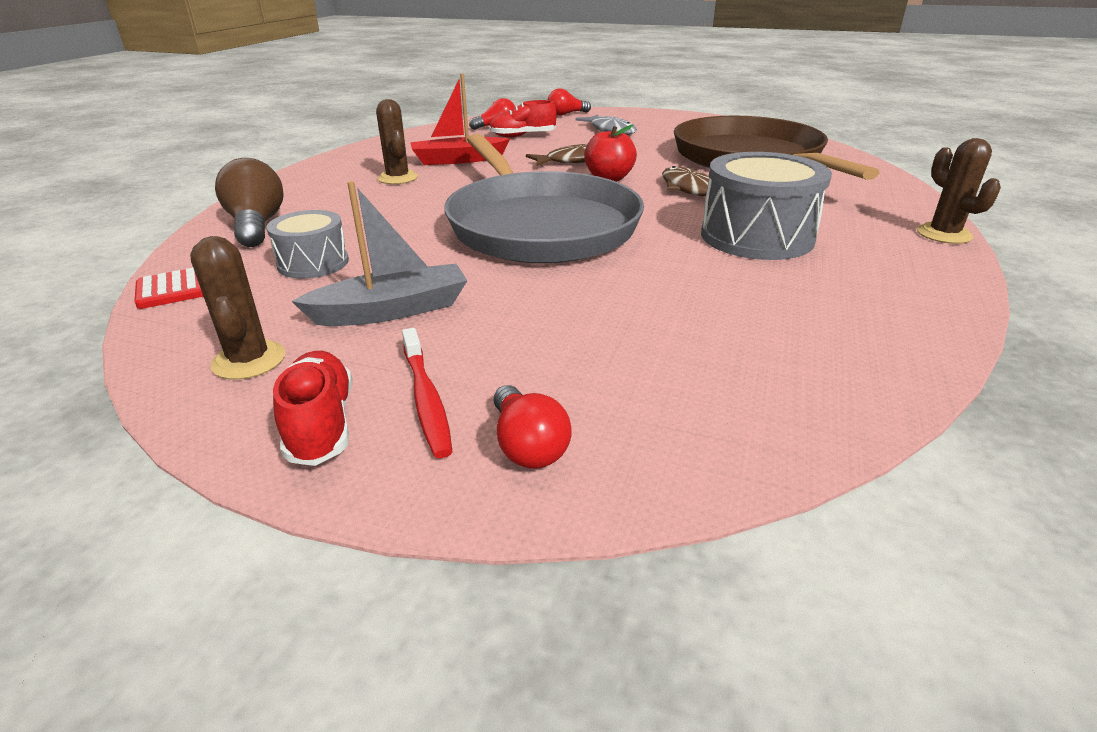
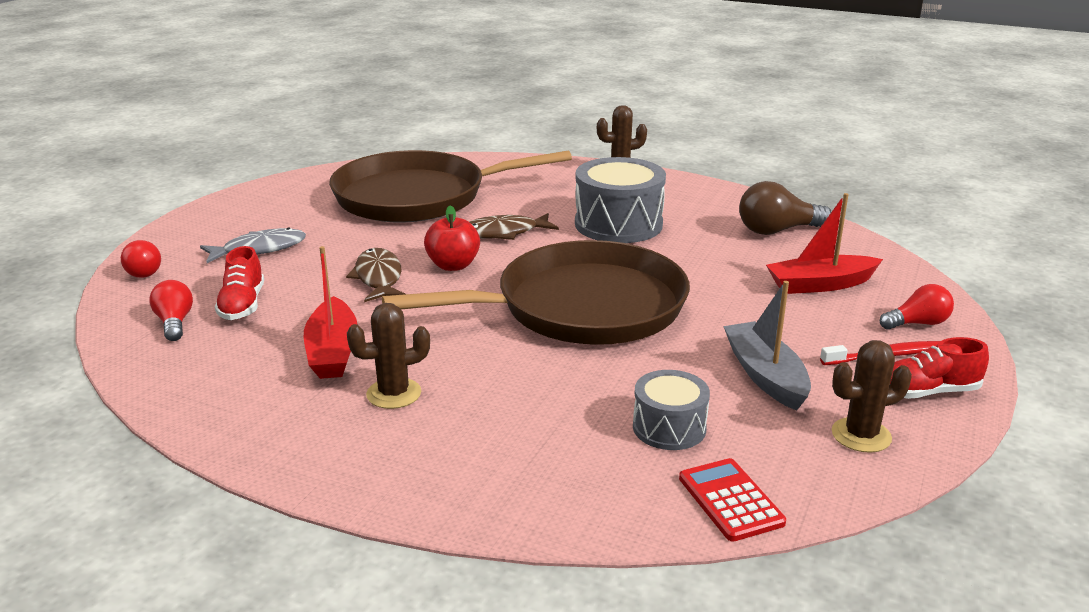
camera: 85 degrees left, 5 degrees down
(257, 225) = (553, 486): brown light bulb -> brown light bulb (777, 231)
(539, 225) = (581, 307): grey pan -> brown pan
(641, 363) = (820, 285): none -> red boat

